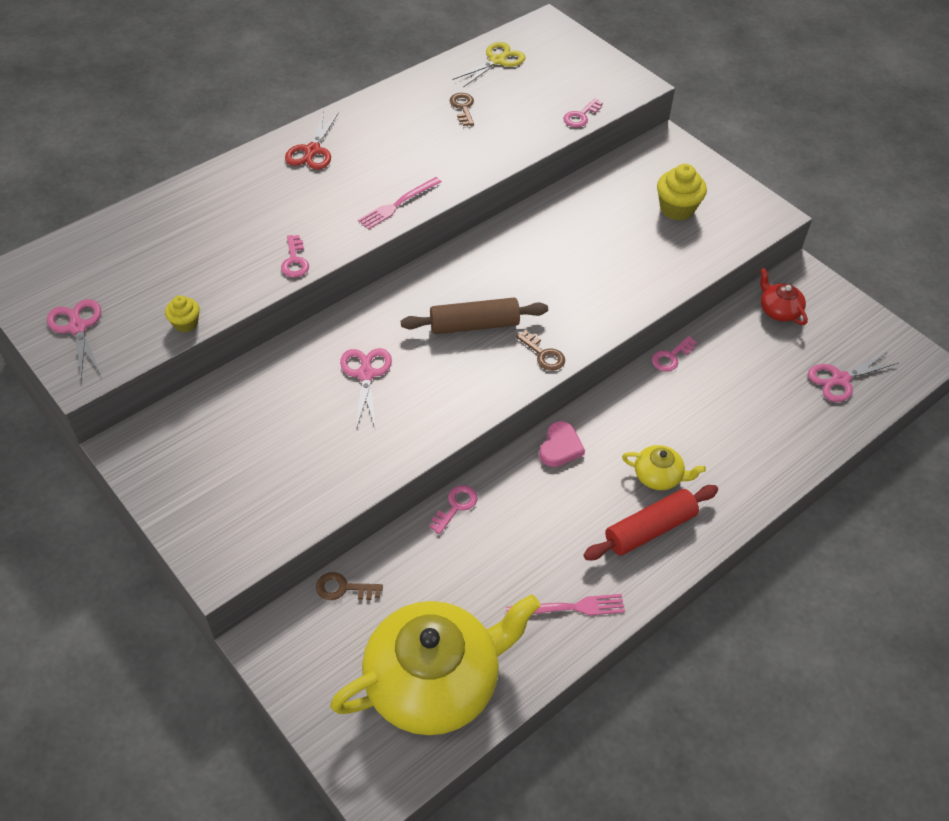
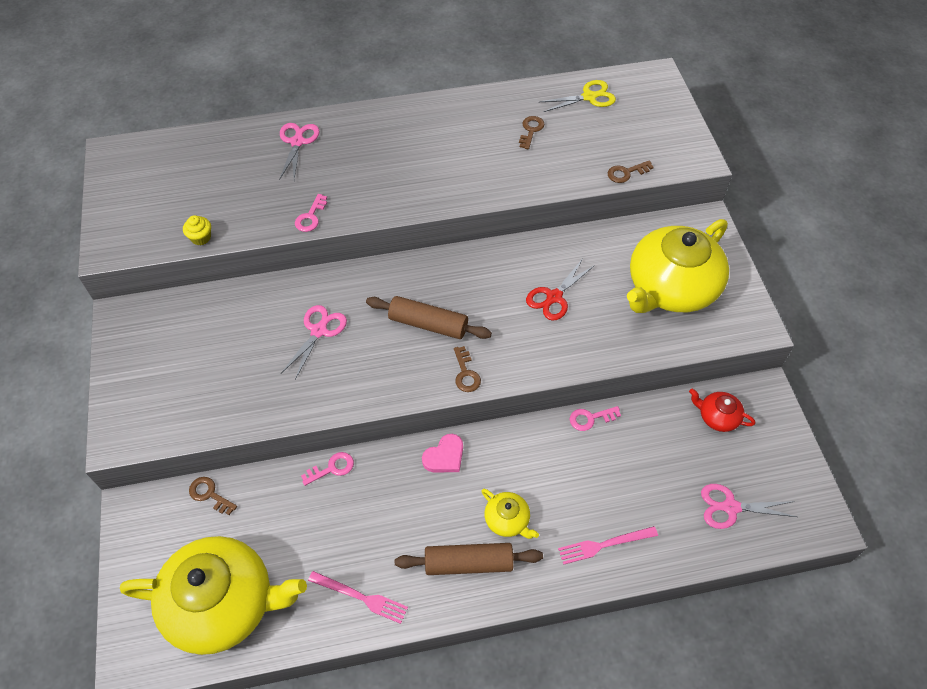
camera: 30 degrees right, 5 degrees up
(77, 328) = (129, 211): pink scissors -> pink scissors (297, 142)
(312, 150) = (386, 127): red scissors -> red scissors (554, 297)
(398, 204) = (420, 198): pink fork -> pink fork (604, 545)
(581, 116) = (626, 173): pink key -> brown key
(650, 529) = (469, 563): red rolling pin -> brown rolling pin
(677, 209) = (671, 287): yellow cupcake -> yellow teapot
(778, 310) = (717, 417): red teapot -> red teapot turned 60 degrees counterclockwise

